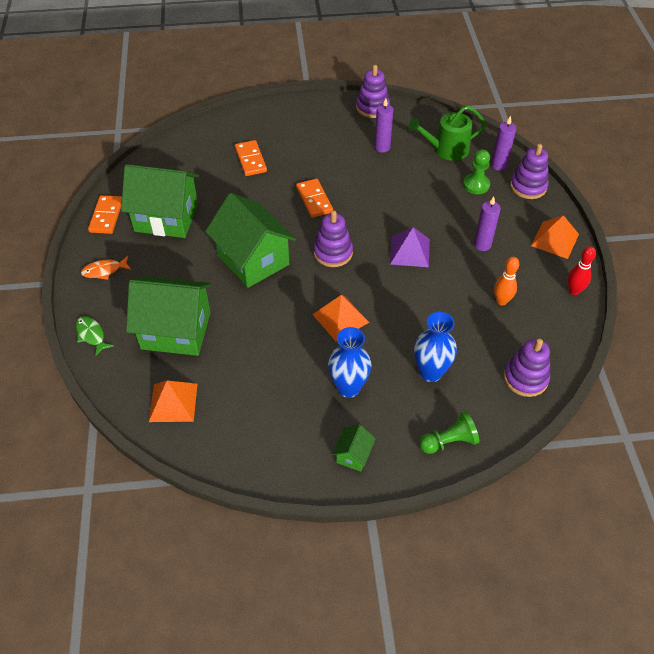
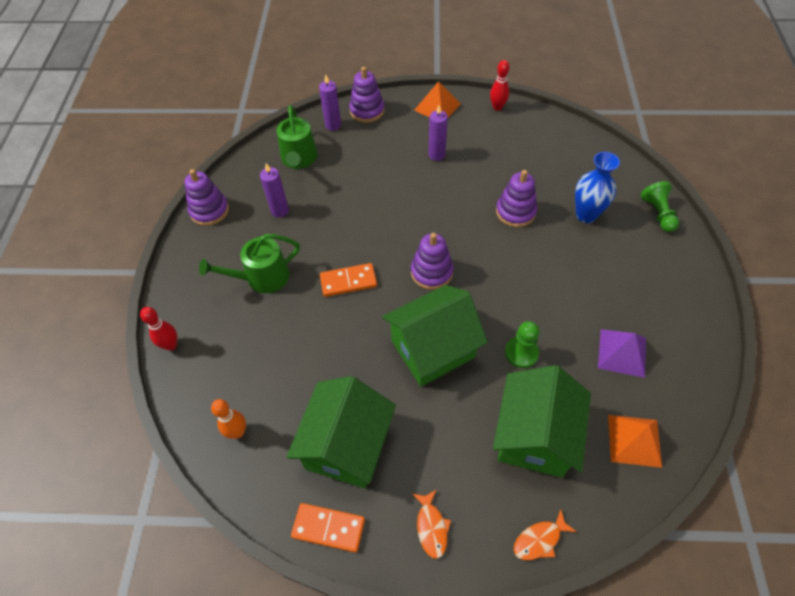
camera: 80 degrees left, 5 degrees up
(91, 335) = (539, 540): green fish -> orange fish
(243, 114) = (171, 345): none -> red bowling pin
(250, 160) = (263, 341): orange domino -> none
(310, 149) = (262, 277): none -> green watering can
(340, 318) = (521, 275): orange pyramid -> none
(348, 387) = (606, 278): blue vase -> none
(353, 455) = (680, 282): green house -> none
(409, 251) = (438, 209): purple pyramid -> purple pyramid (622, 353)
(476, 185) = (356, 145): green pawn -> green pawn (521, 353)
(501, 301) = (506, 154): orange bowling pin -> orange bowling pin (238, 432)
(525, 378) = (590, 154): purple stacking toy -> purple stacking toy (515, 212)

